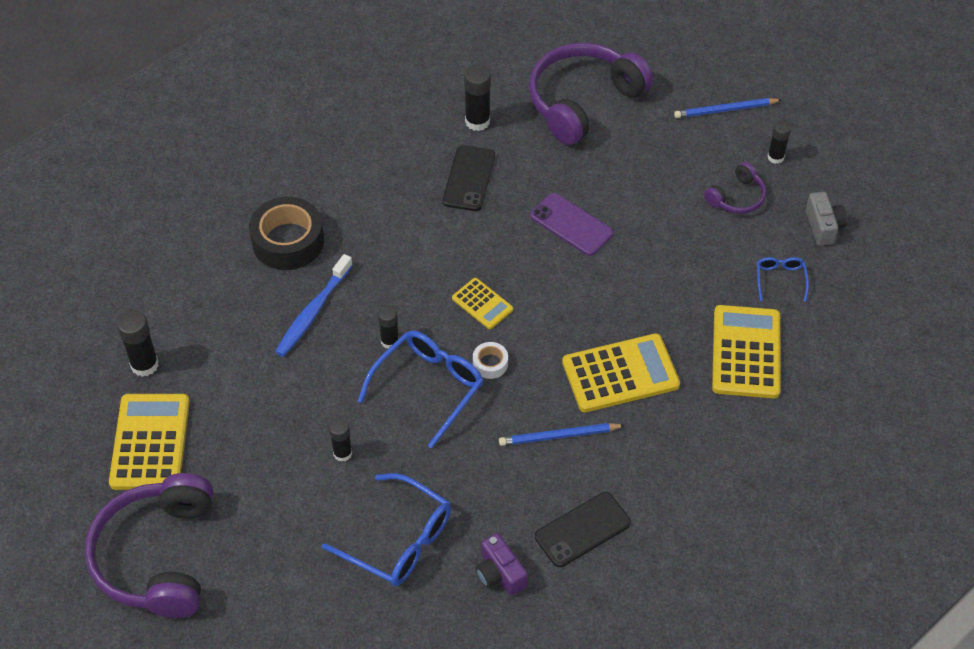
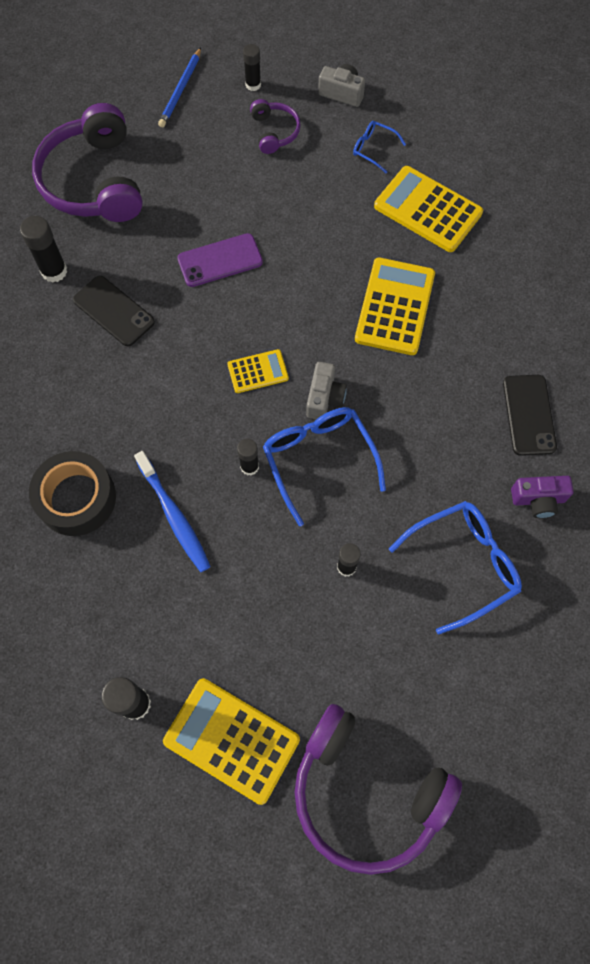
camera: 60 degrees left, 15 degrees up
(490, 364) = (324, 398): white tape -> grey camera
(559, 436) = (429, 384): blue pencil -> none

